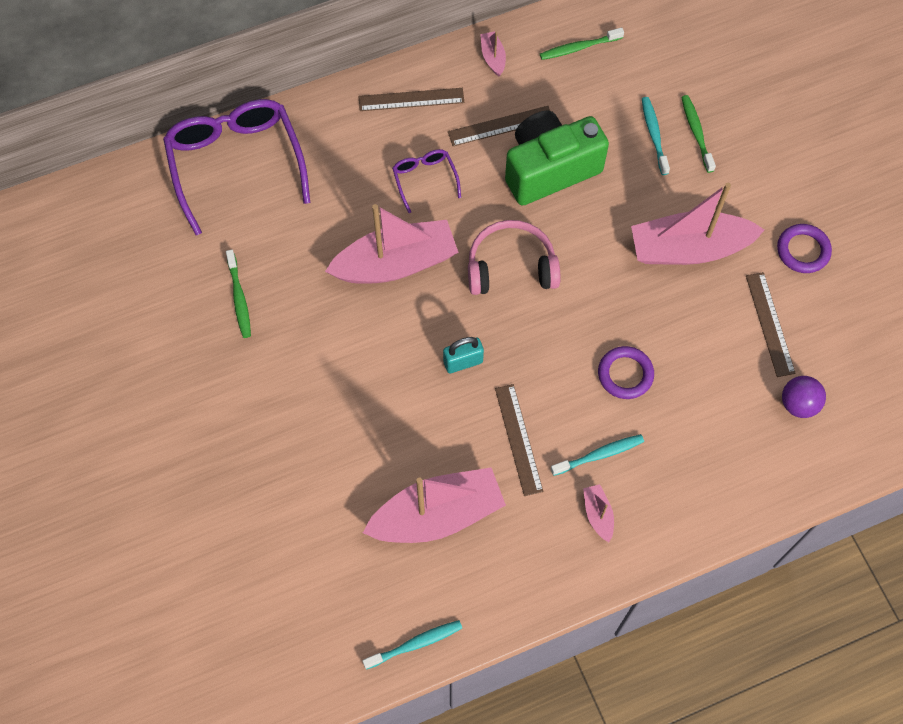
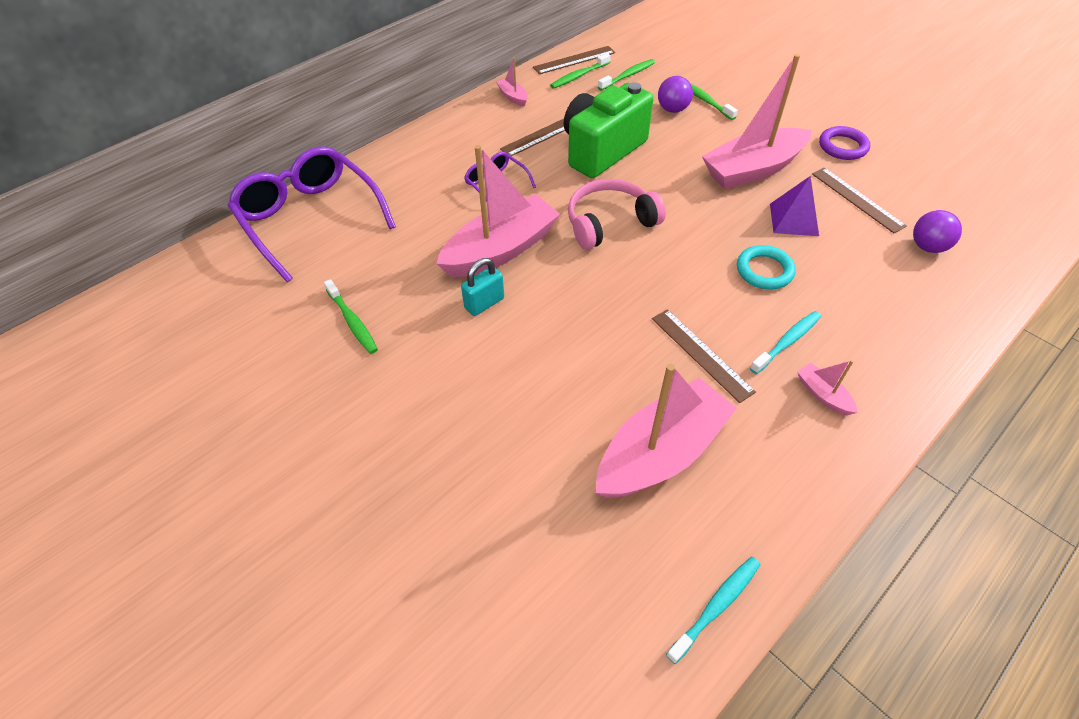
camera: 20 degrees left, 15 degrees down
(411, 99) = (456, 137): brown ruler -> brown ruler (574, 60)
(463, 362) = (608, 307): turquoise padlock -> turquoise padlock (484, 303)
(625, 374) = (764, 270): purple ring -> turquoise ring
(633, 65) = (628, 75): none -> green toothbrush
(654, 135) = (672, 109): turquoise toothbrush -> purple ball
(690, 326) = (793, 219): none -> purple pyramid

